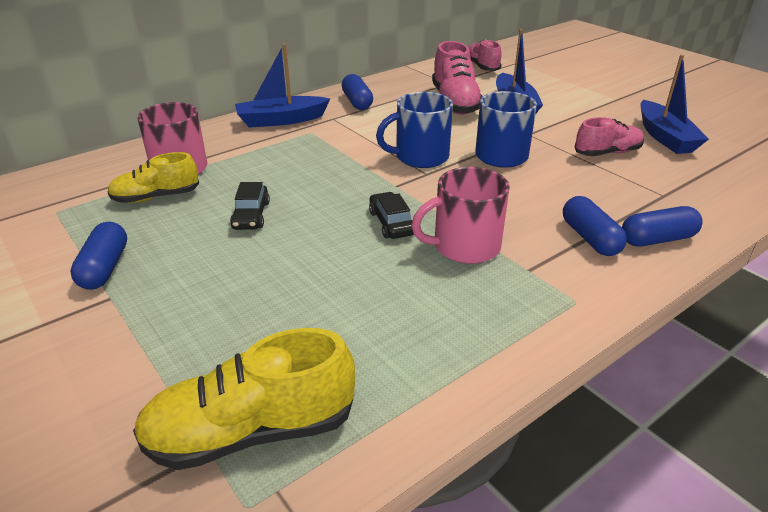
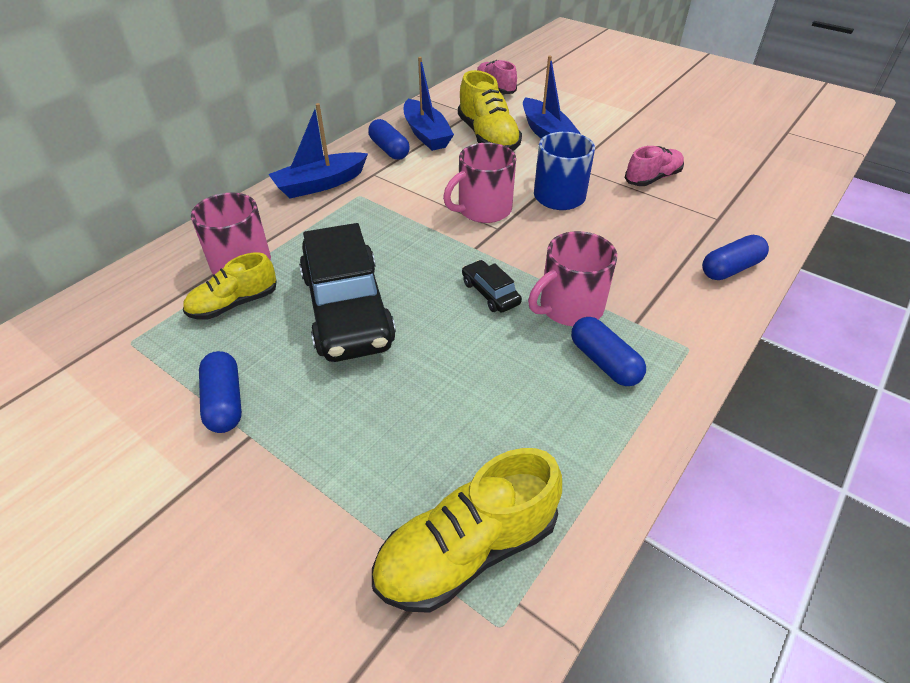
camera: 15 degrees left, 10 degrees up
(251, 215) = (347, 309): black car -> black car, size x2.33
(420, 157) = (483, 210): blue mug -> pink mug
(455, 103) = (488, 137): pink shoe -> yellow shoe
(590, 238) = (674, 278): blue capsule -> blue capsule (604, 362)
(665, 137) = (695, 152): blue boat -> blue boat (426, 134)

